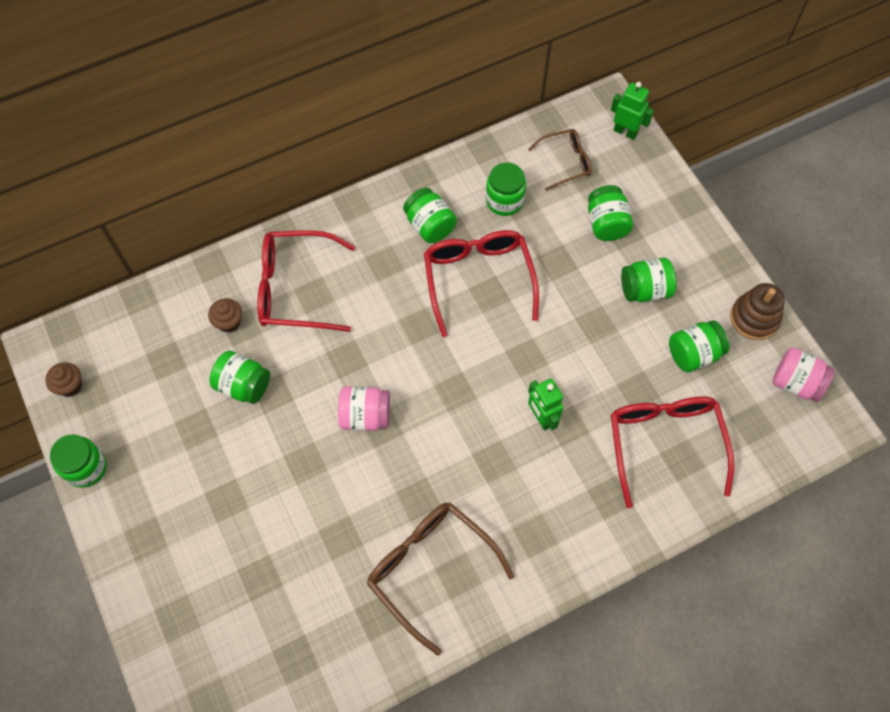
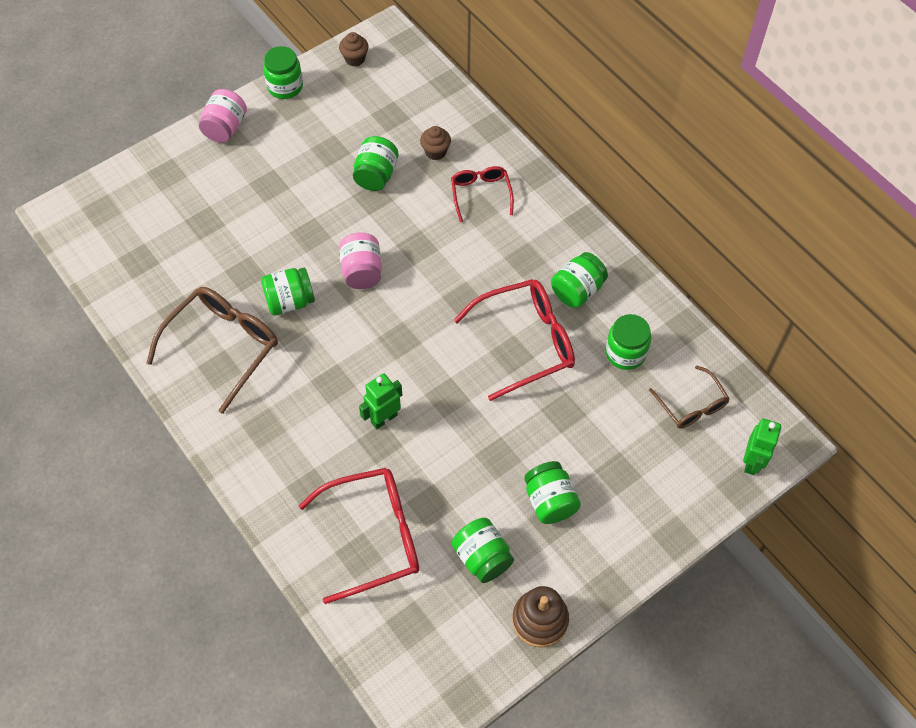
camera: 80 degrees right, 5 degrees down
(295, 288) = (481, 194): red glasses -> red glasses, size x0.58
(606, 224) = (623, 454): green jar -> green jar (290, 301)
(795, 383) = (468, 669): pink jar -> pink jar (225, 128)

